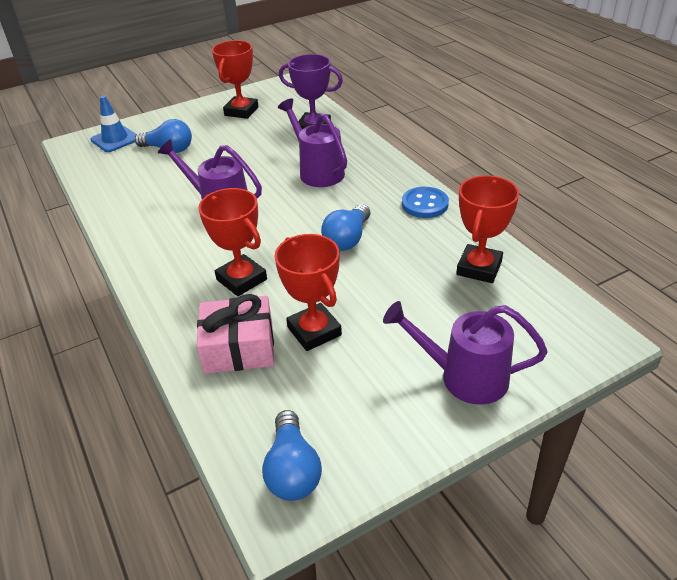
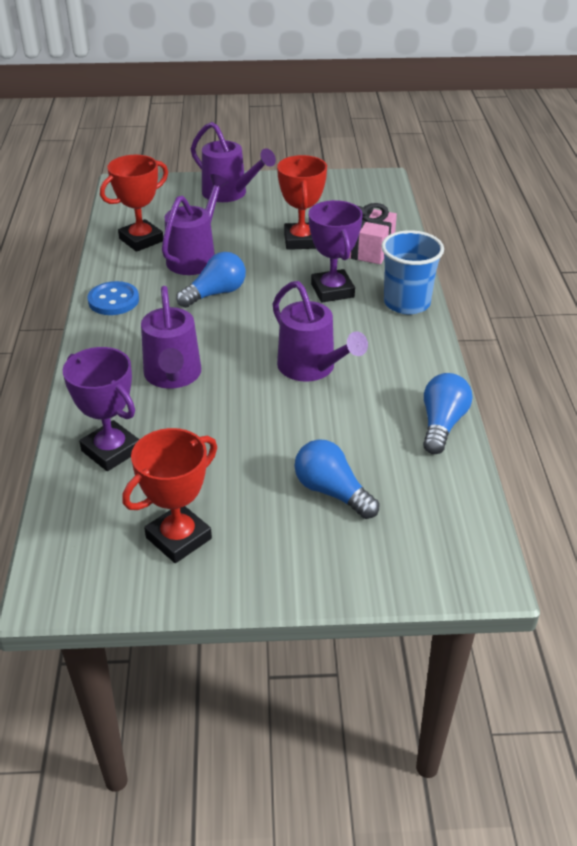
camera: 155 degrees left, 0 degrees up
(115, 139) = (407, 552): blue traffic cone -> none
(161, 291) = (407, 303): none -> blue cup
(241, 279) = (332, 290): red trophy -> purple trophy
(292, 470) = (363, 189): blue light bulb -> blue light bulb (442, 424)
(405, 268) = (195, 257): none -> purple watering can

